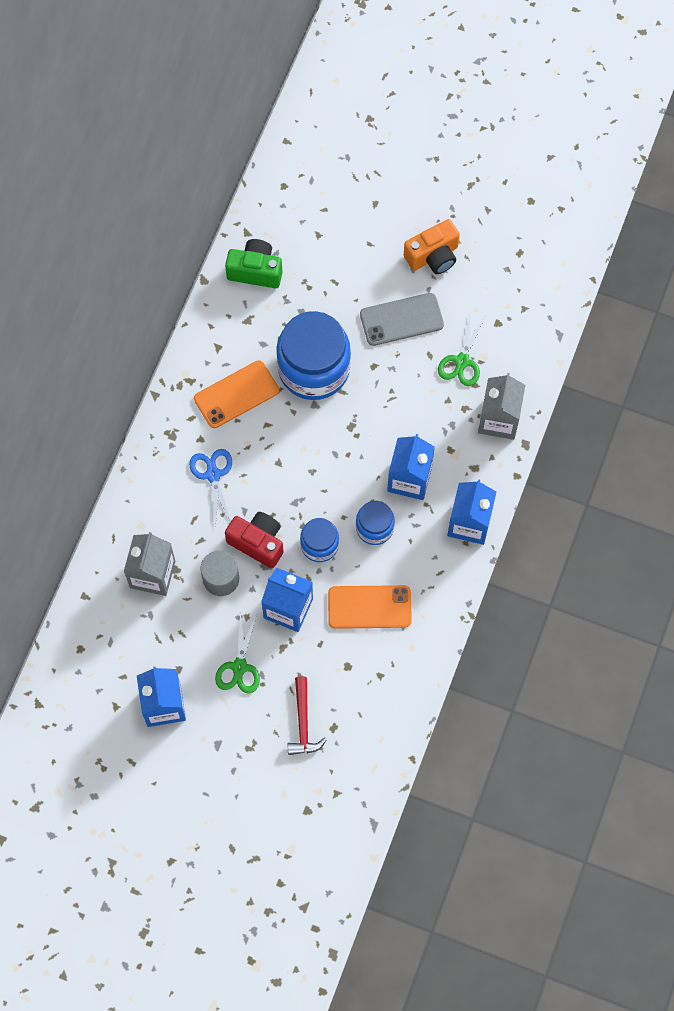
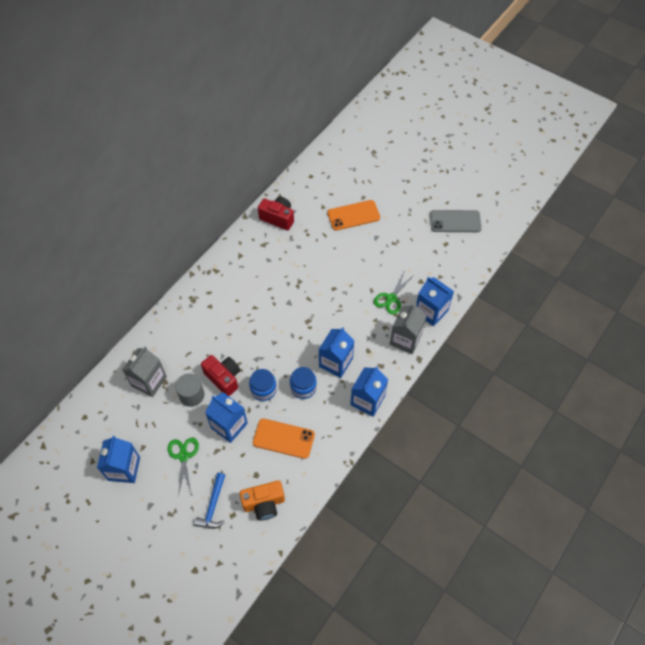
camera: 15 degrees right, 10 degrees down
(213, 475) = (210, 329): blue scissors -> none
(236, 394) = (241, 285): orange phone -> orange phone (353, 215)
(239, 667) = (183, 456): green scissors -> green scissors turned 150 degrees clockwise
(255, 271) = (278, 218): green camera -> red camera
(303, 722) = (213, 506): red hammer -> blue hammer
(314, 368) = (295, 281): blue jar -> none
(401, 319) = (359, 265): grey phone -> grey phone (455, 221)
(433, 256) = (390, 234): orange camera -> orange camera (264, 503)
(524, 367) = (431, 311): none -> blue carton

